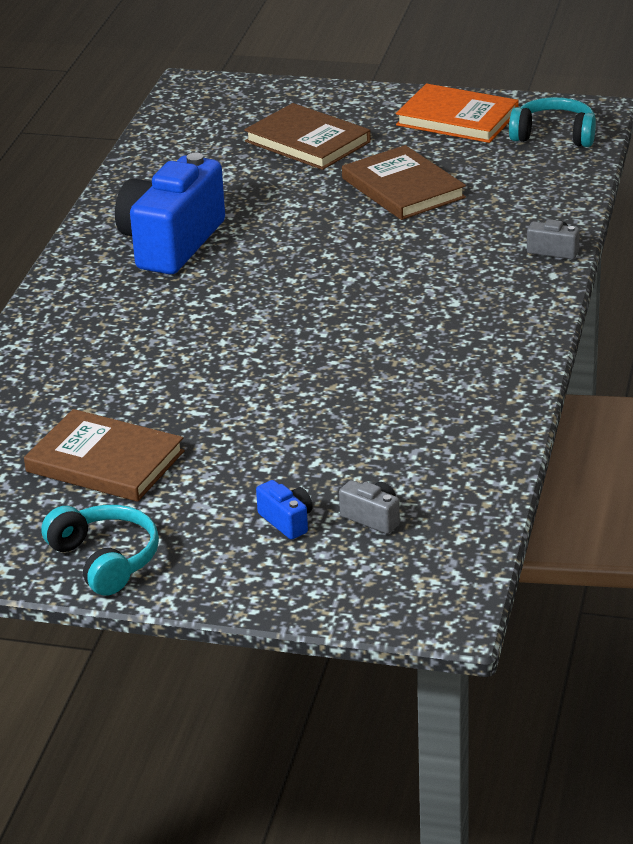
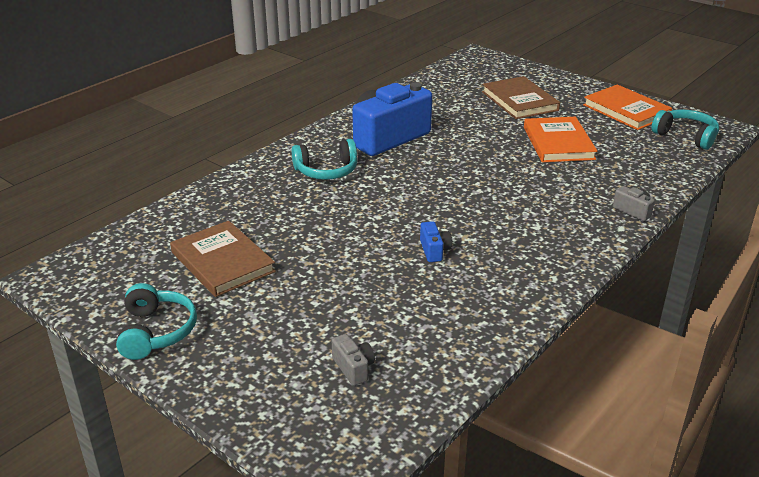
camera: 25 degrees right, 0 degrees up
(129, 311) = (326, 171): none -> turquoise headphones
(287, 521) = (294, 348): blue camera -> blue camera (434, 250)
(403, 188) = (558, 143): brown book -> orange book

